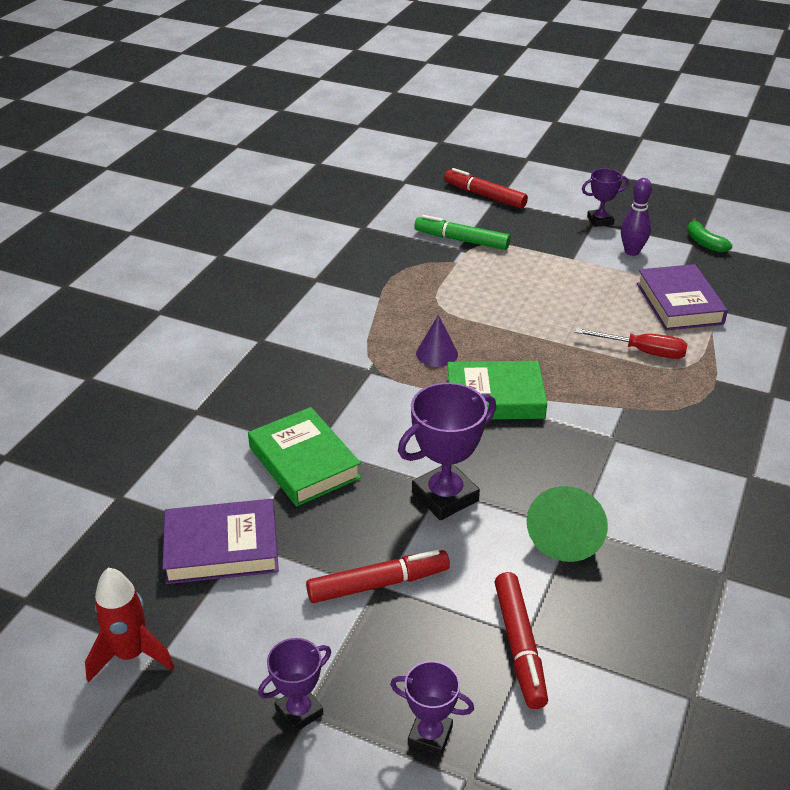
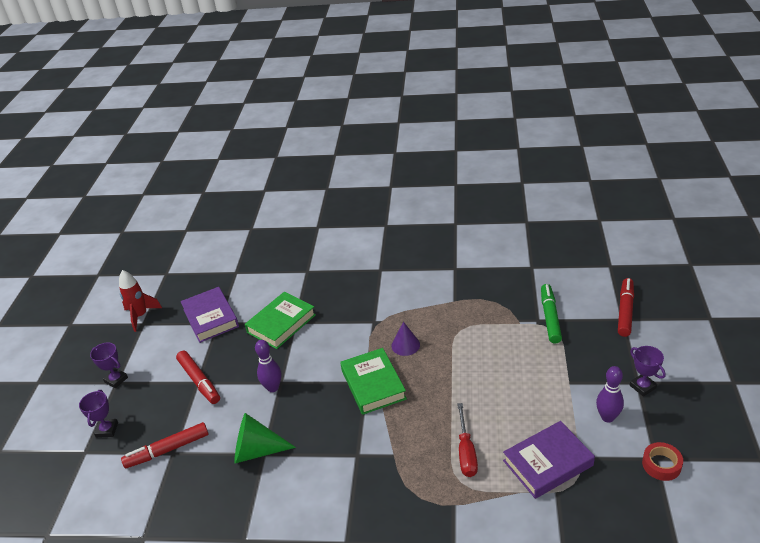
camera: 75 degrees right, 0 degrees up
(445, 496) = (273, 387): purple trophy -> purple bowling pin
(704, 243) = (661, 465): green banana -> red tape

